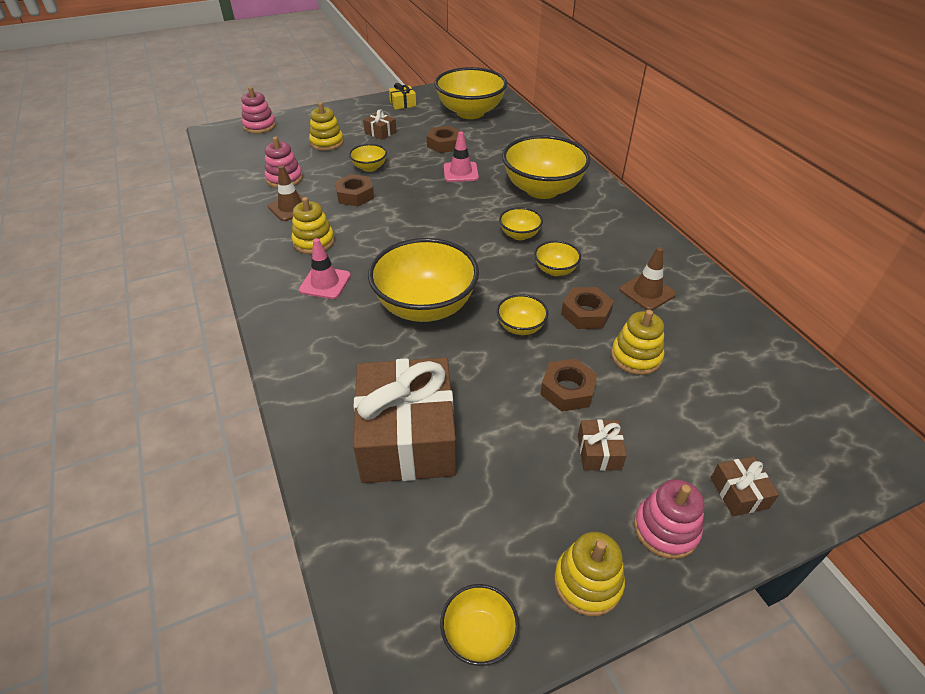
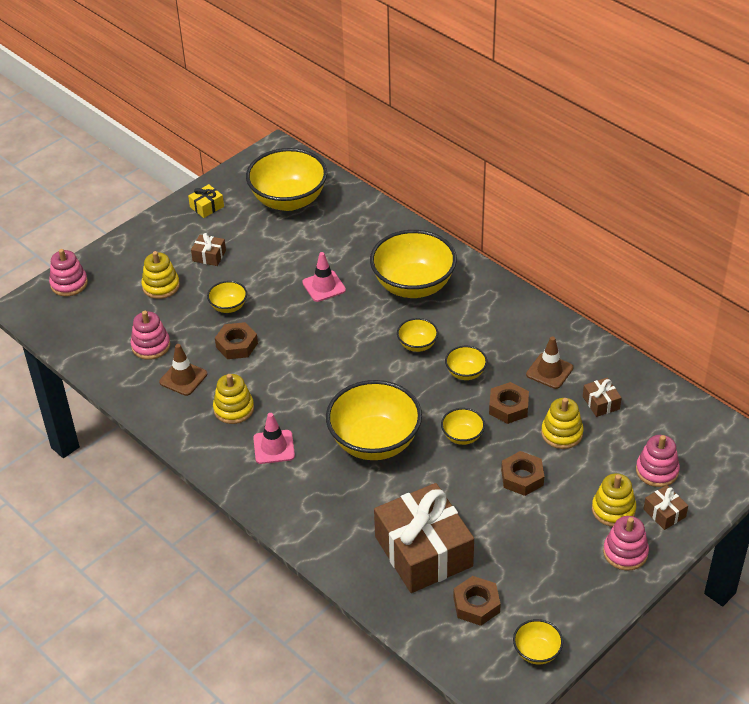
camera: 20 degrees left, 0 degrees up
(444, 144) = (286, 253): brown nut -> brown nut (476, 605)
(587, 582) = (589, 601): yellow stacking toy -> yellow stacking toy (613, 510)
(599, 452) = (563, 516): brown gift -> brown gift (601, 403)
(743, 435) = (657, 471): none -> pink stacking toy

